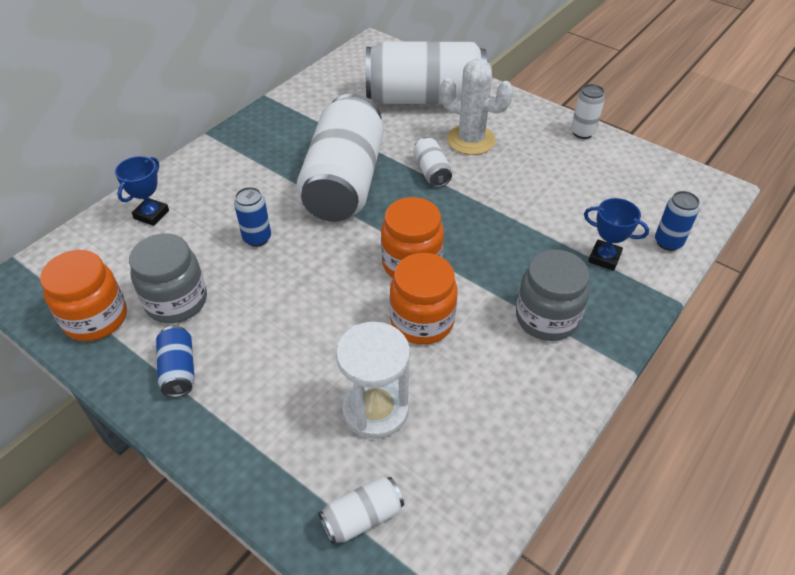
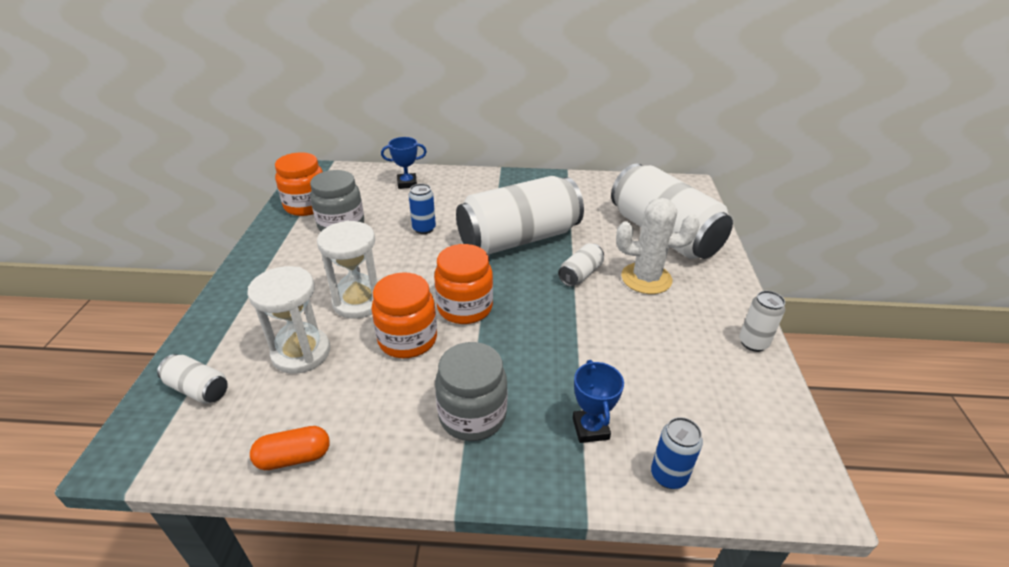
camera: 55 degrees right, 10 degrees down
(179, 370) = (285, 252): blue can -> none
(333, 336) = (358, 301): none -> white hourglass
(471, 140) = (646, 278): white cactus -> white cactus turned 75 degrees counterclockwise
(514, 458) = (294, 457): none -> orange capsule

